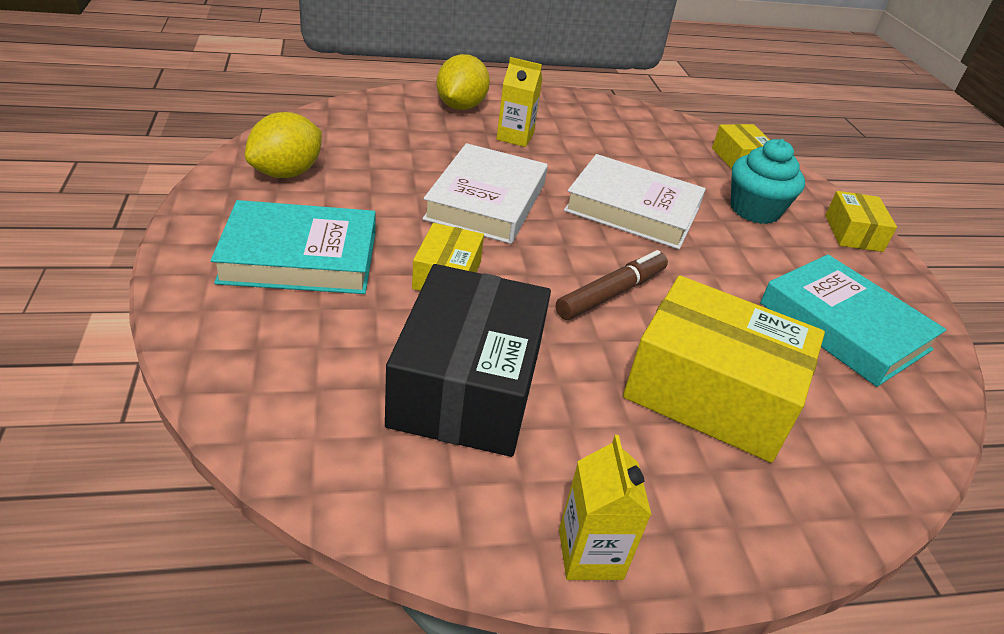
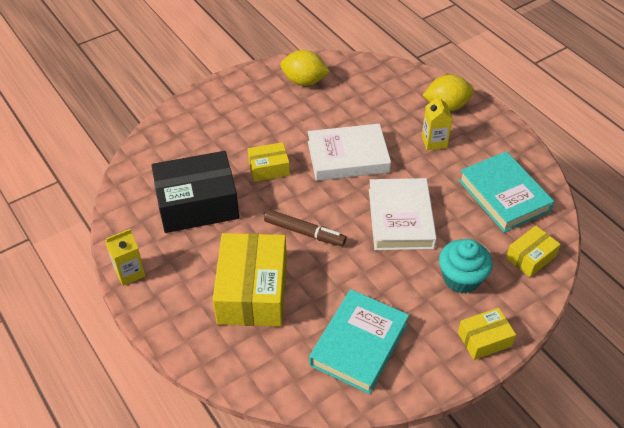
camera: 70 degrees right, 10 degrees up
(299, 257) = (242, 118): turquoise book -> turquoise book (503, 195)

